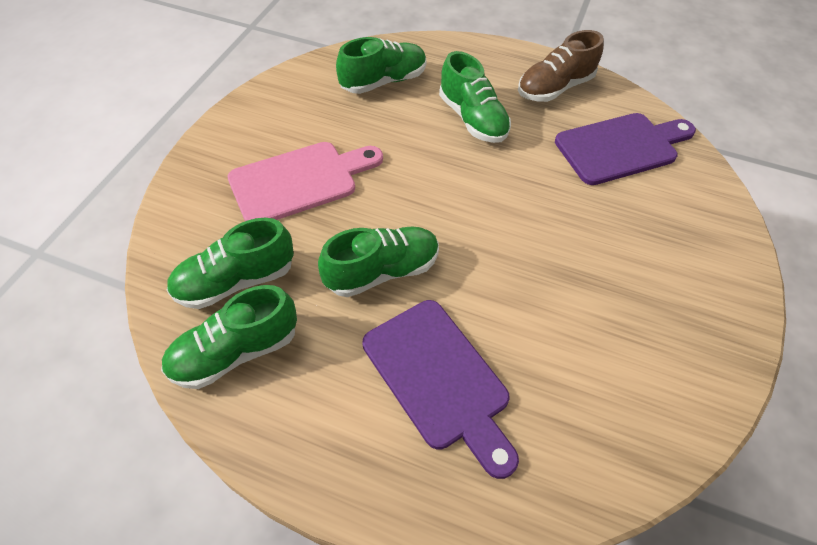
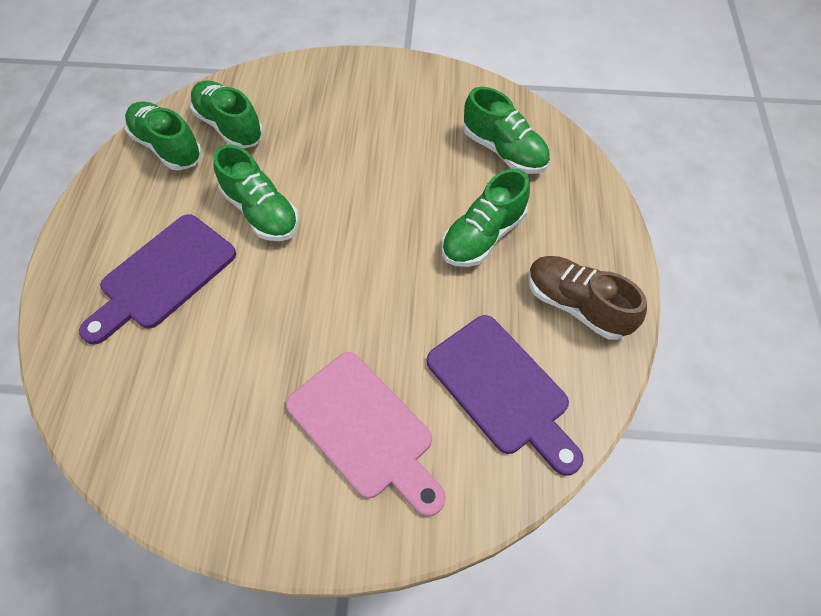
camera: 75 degrees right, 5 degrees up
(299, 181) = (344, 130): pink cutting board -> pink cutting board (365, 429)

